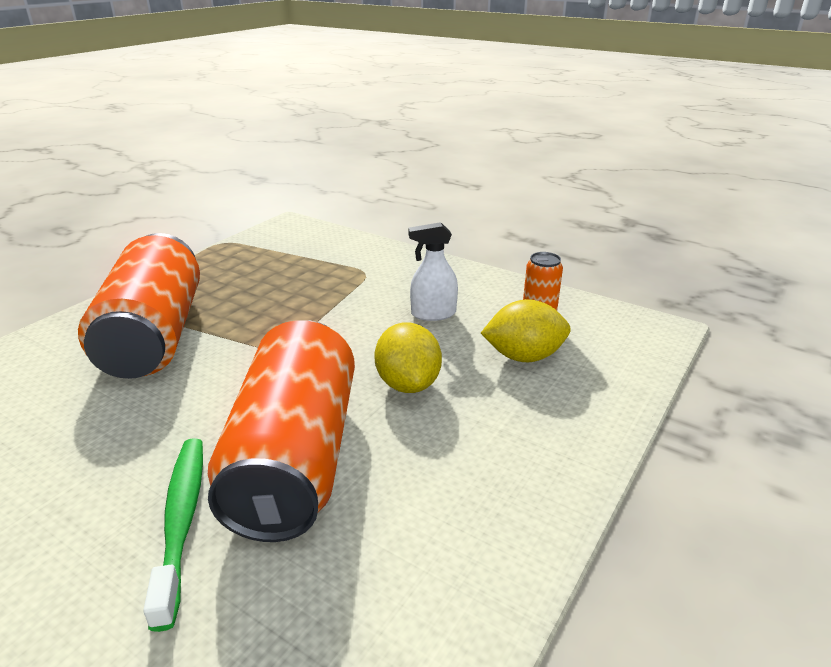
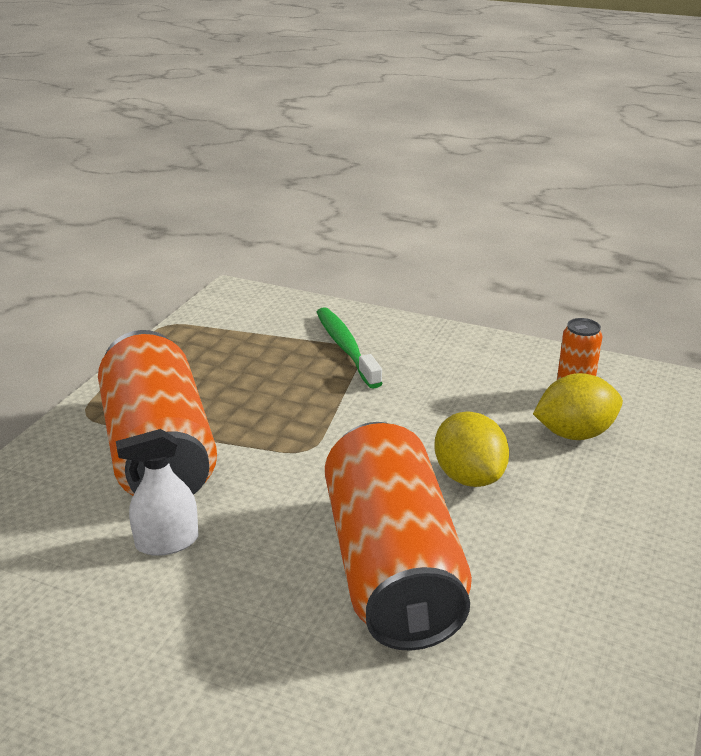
camera: 10 degrees left, 0 degrees up
(181, 521) = (313, 643): green toothbrush -> green toothbrush (346, 347)
(433, 314) = (458, 394): white spray bottle -> white spray bottle (166, 542)

